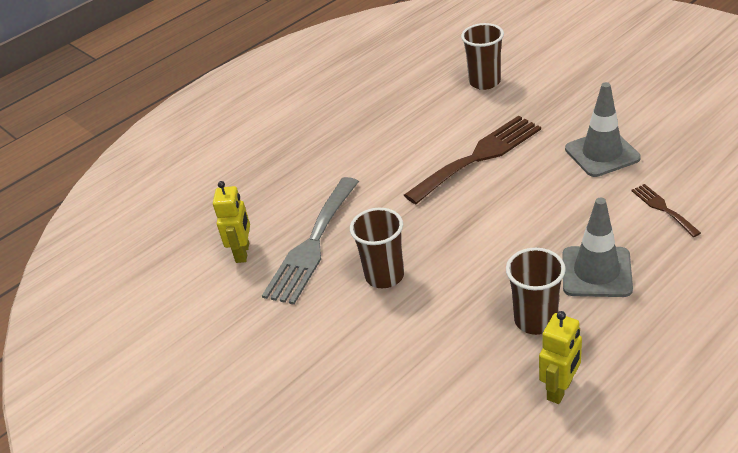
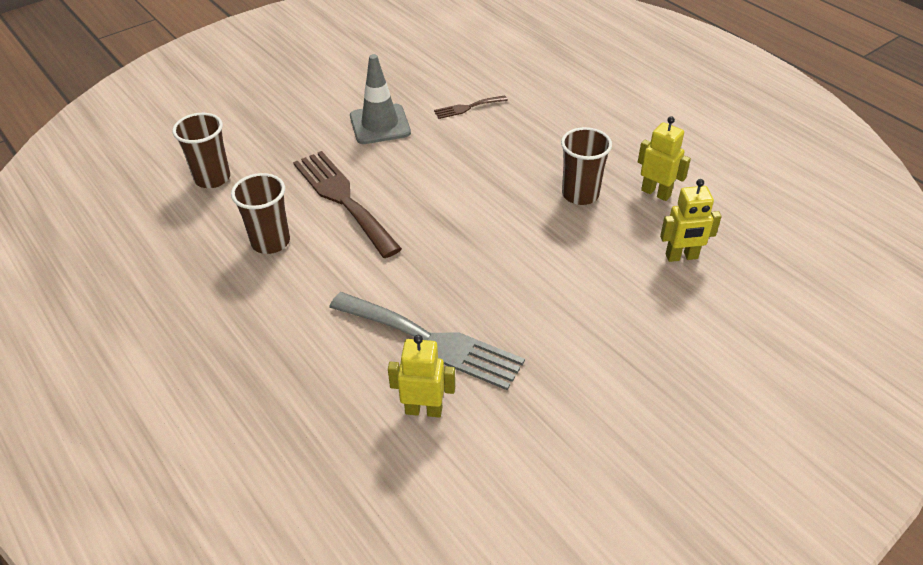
camera: 90 degrees left, 5 degrees up
(384, 276) = (500, 284): brown cup -> brown cup (270, 242)
(450, 417) = (681, 257): none -> yellow robot
(596, 272) = (532, 154): grey traffic cone -> none

